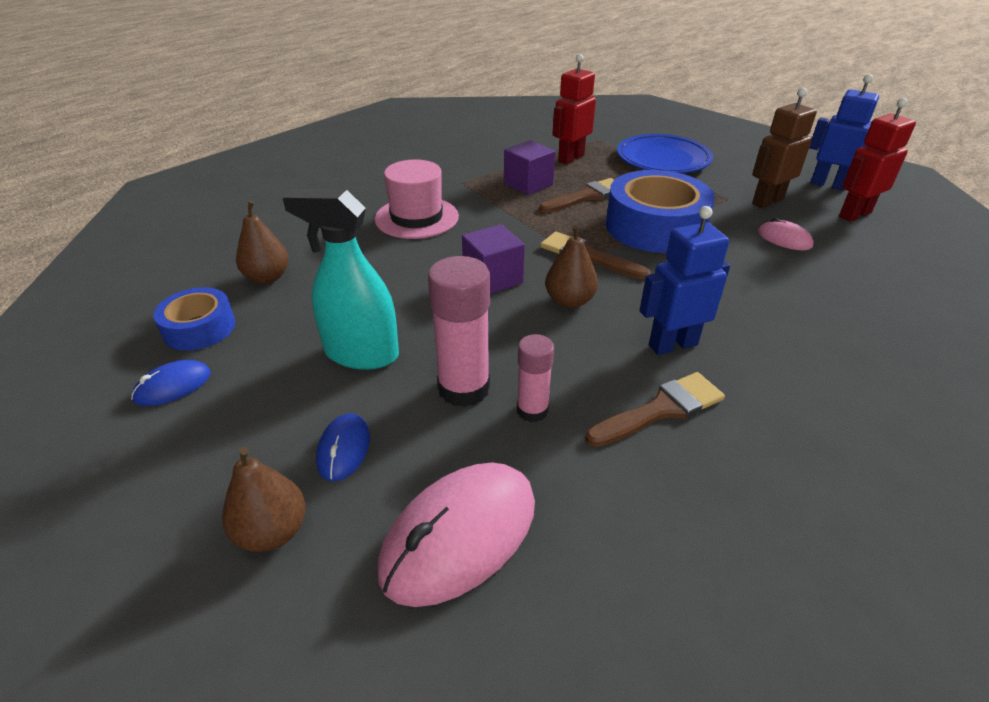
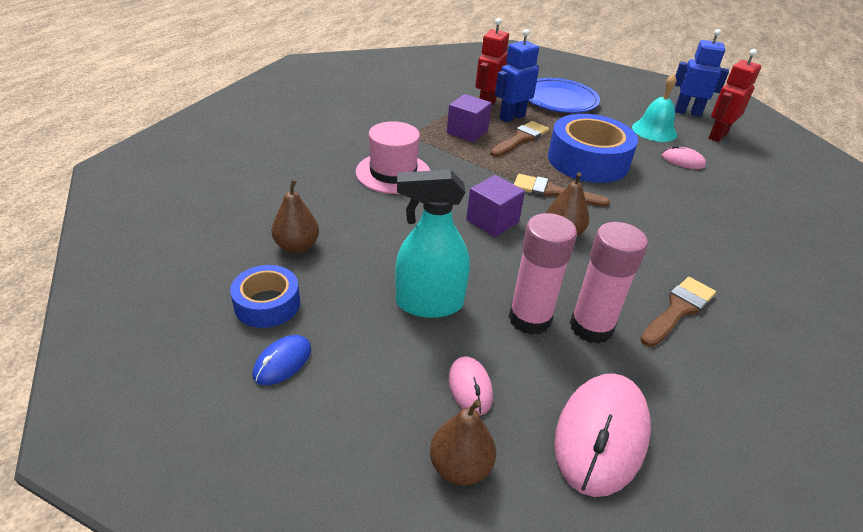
camera: 20 degrees left, 0 degrees up
(344, 449) = (470, 387): blue mouse -> pink mouse
(532, 410) = (591, 327): pink glue stick -> pink glue stick, size x1.68
(672, 344) = (656, 257): blue robot -> blue robot (511, 117)
(767, 201) = (654, 130): brown robot -> turquoise bell

